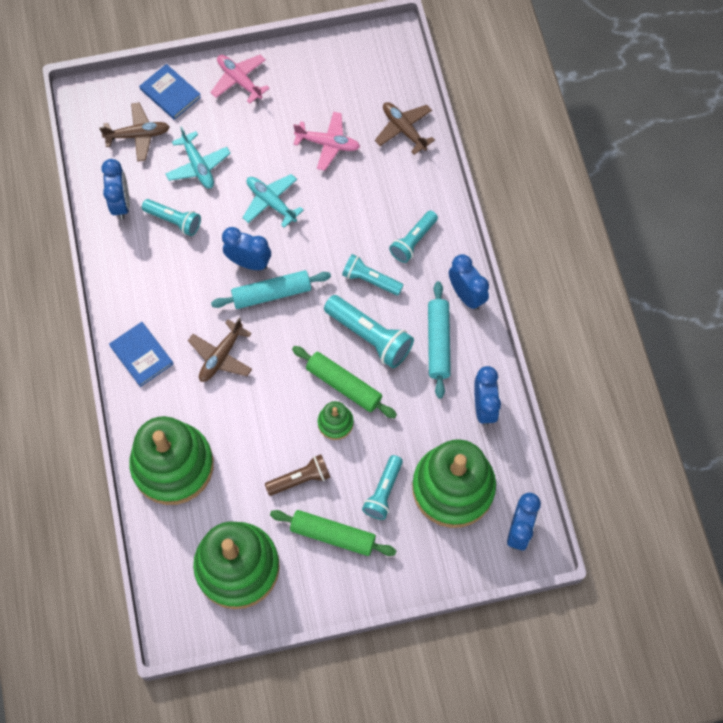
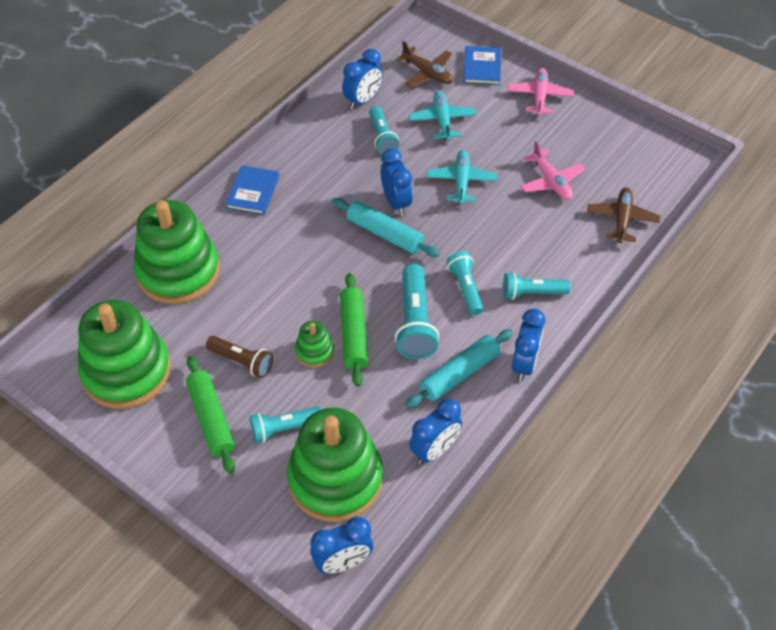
camera: 50 degrees right, 15 degrees down
(198, 166) = (442, 120): turquoise plane -> turquoise plane turned 150 degrees clockwise
(221, 356) = (299, 239): brown plane -> none

